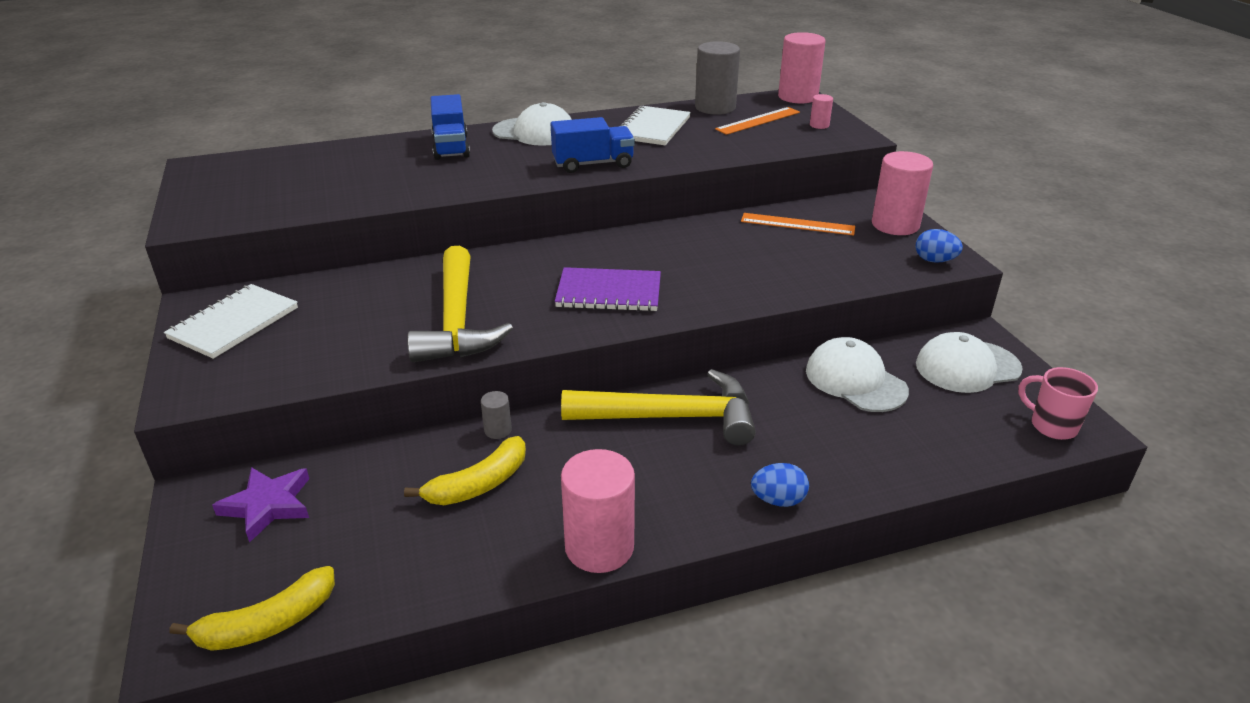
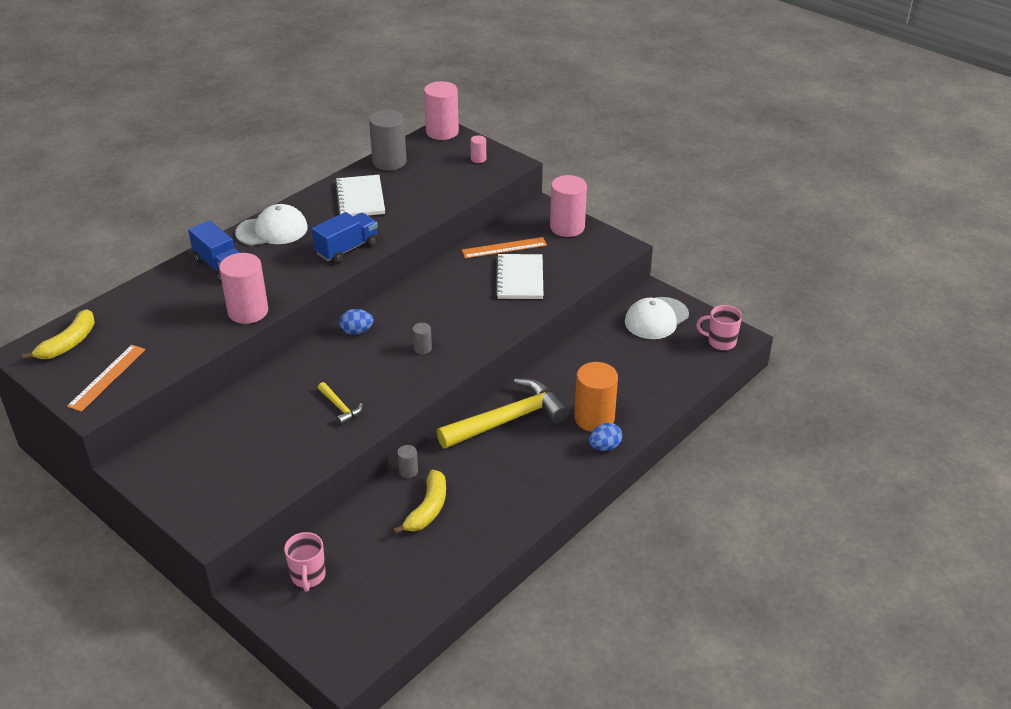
camera: 30 degrees left, 5 degrees up
(234, 323) = (181, 469): white notebook -> white notebook (520, 278)
(268, 505) = (308, 577): purple star -> pink mug
(268, 624) = (381, 635): yellow banana -> yellow banana (69, 343)
(456, 321) = (340, 407): yellow hammer -> yellow hammer, size x0.44
(599, 547) = (528, 514): pink cylinder -> pink cylinder (248, 312)
(609, 292) = (422, 348): purple notebook -> grey cylinder
(758, 121) = (432, 167): orange ruler -> orange ruler (107, 377)
(790, 458) = (594, 418): none -> orange cylinder
(855, 380) = (599, 352): white cap -> none
(934, 260) = (608, 250): blue egg -> blue egg (357, 331)

